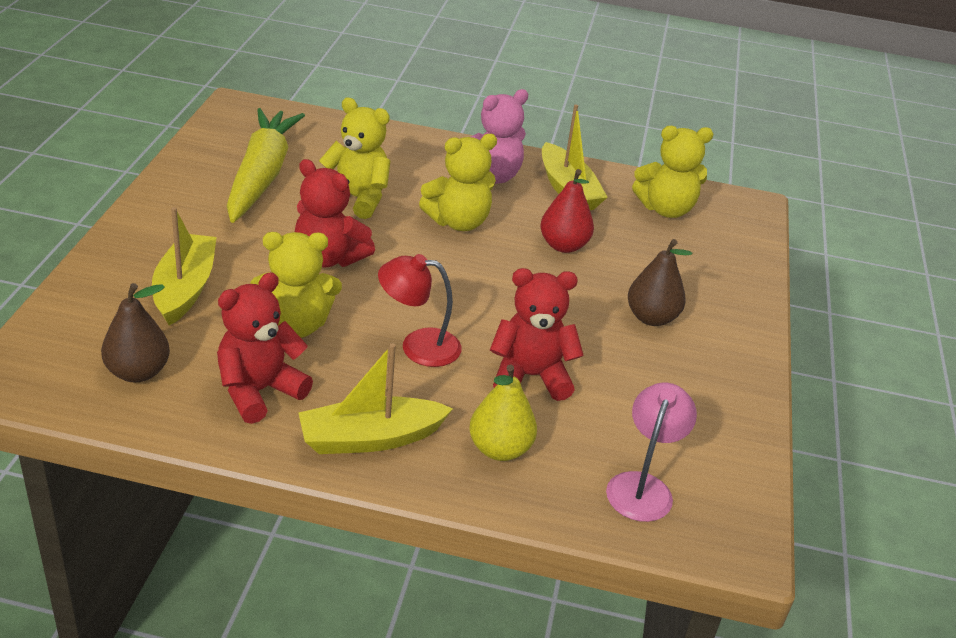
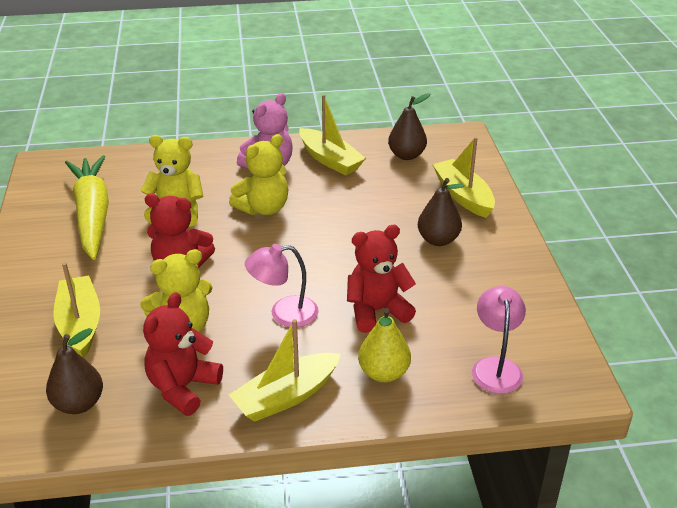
camera: 15 degrees left, 0 degrees up
(418, 346) = (284, 313): red lamp -> pink lamp
(563, 246) = (349, 204): red pear -> none
(666, 209) = (406, 155): yellow teddy bear -> brown pear
(711, 275) = (463, 196): none -> yellow boat

